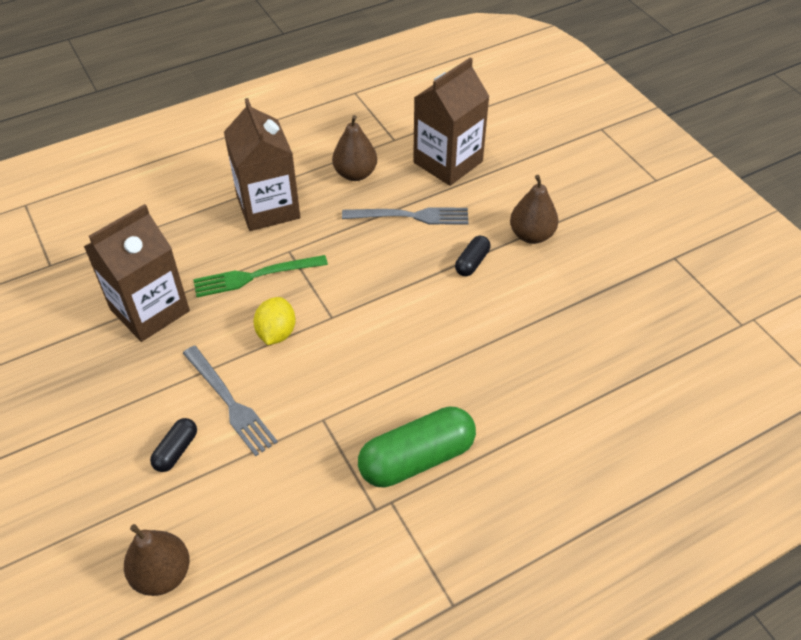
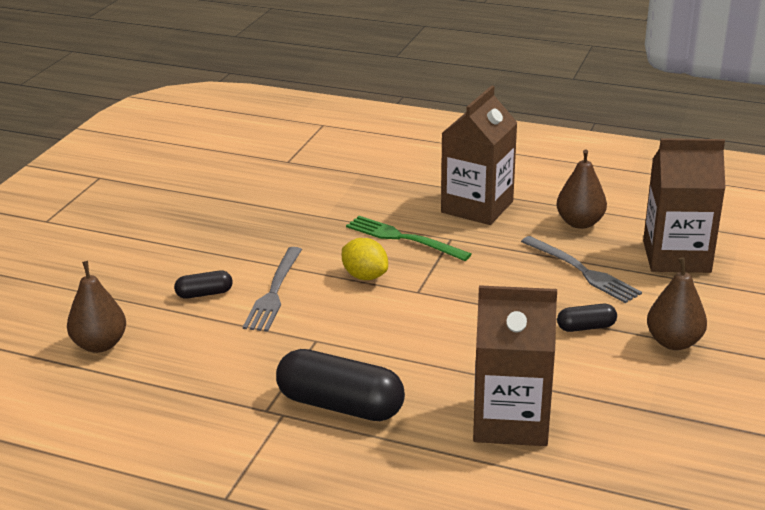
camera: 50 degrees right, 20 degrees down
(150, 310) = (306, 216): brown carton -> brown carton (510, 421)
(276, 333) = (365, 276): yellow lemon -> yellow lemon turned 75 degrees clockwise
(417, 458) = (340, 405): green capsule -> black capsule

